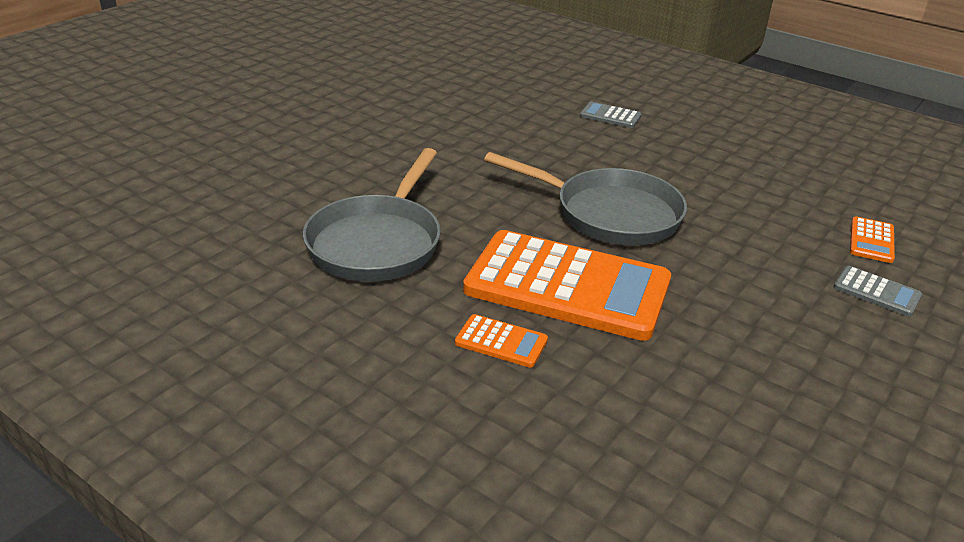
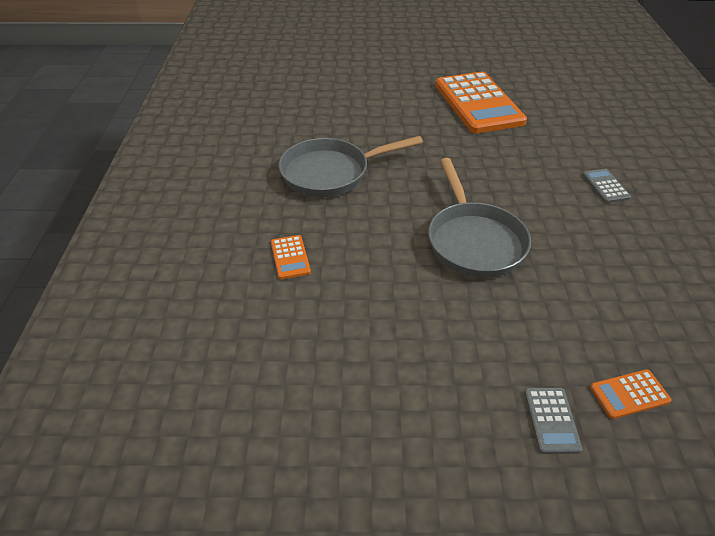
camera: 55 degrees right, 10 degrees up
(567, 286) = (370, 258): orange calculator -> orange calculator (478, 103)

